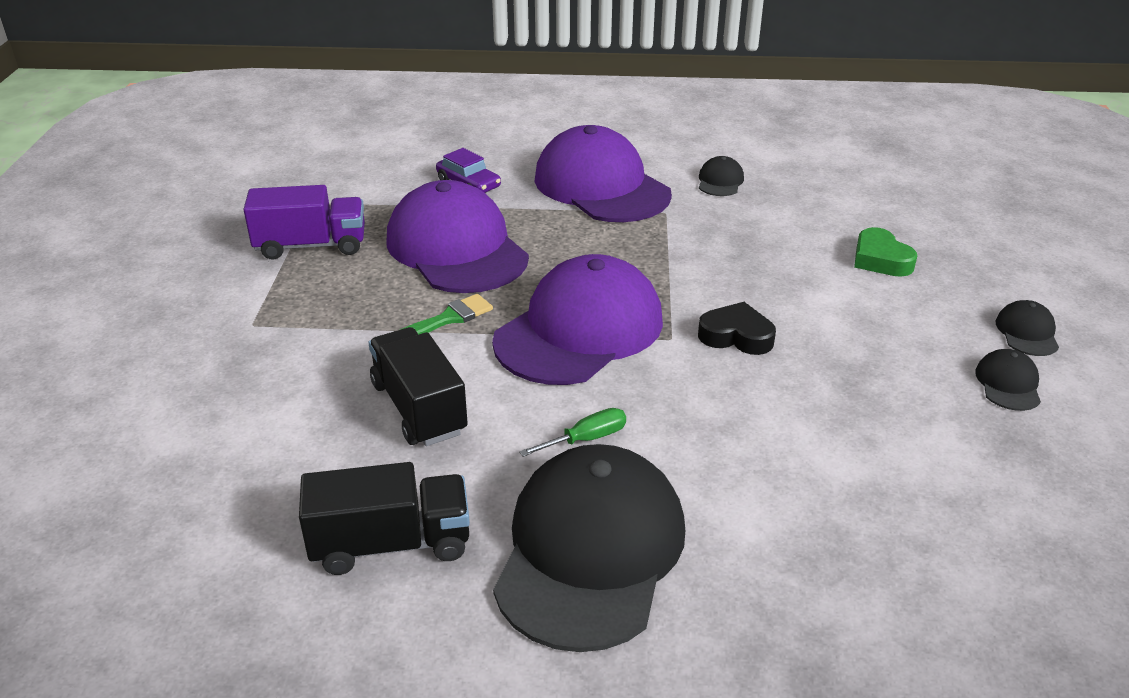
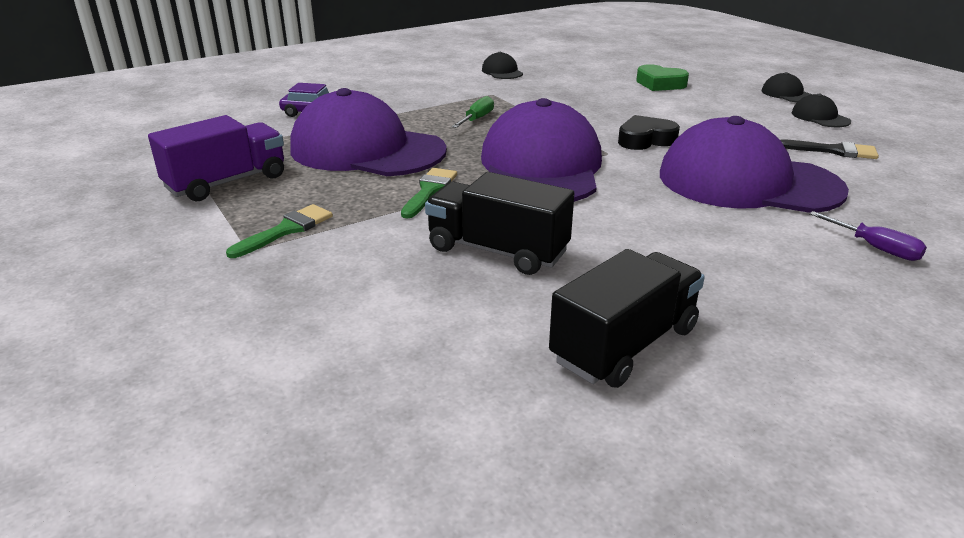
camera: 35 degrees left, 5 degrees down
(297, 316) = (286, 230): none -> green brush
(586, 439) = (650, 223): green screwdriver -> green screwdriver (477, 119)
(590, 551) = (765, 283): black cap -> none
(601, 186) = (424, 91): purple cap -> purple cap (748, 182)
(762, 572) = (875, 248): none -> purple screwdriver
(936, 438) = (833, 151): none -> black brush

